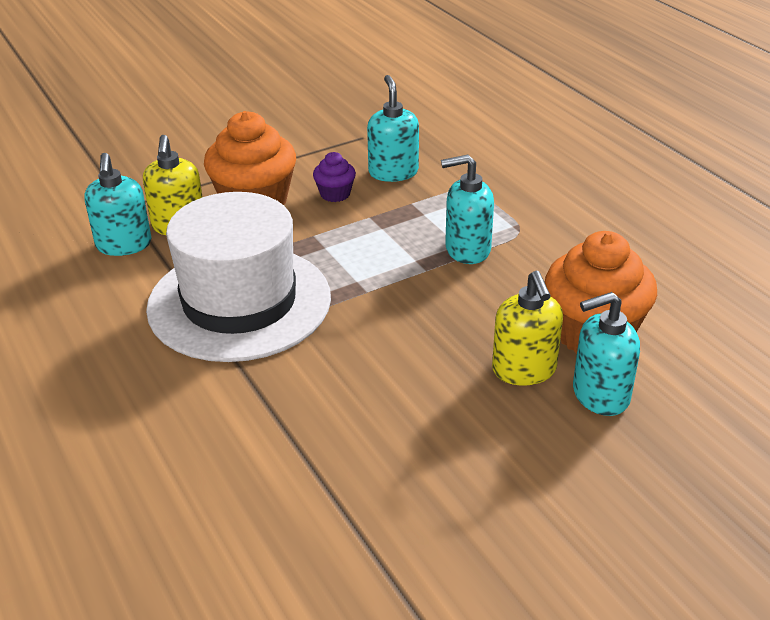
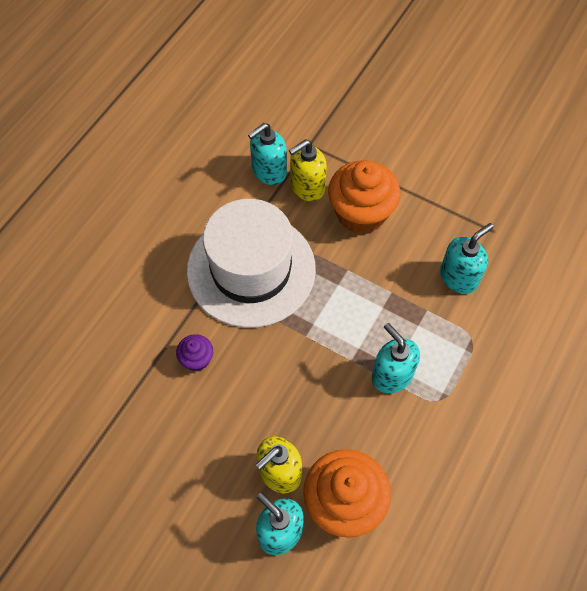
camera: 60 degrees right, 25 degrees up
(335, 194) = (404, 255): purple cupcake -> purple cupcake (197, 359)

